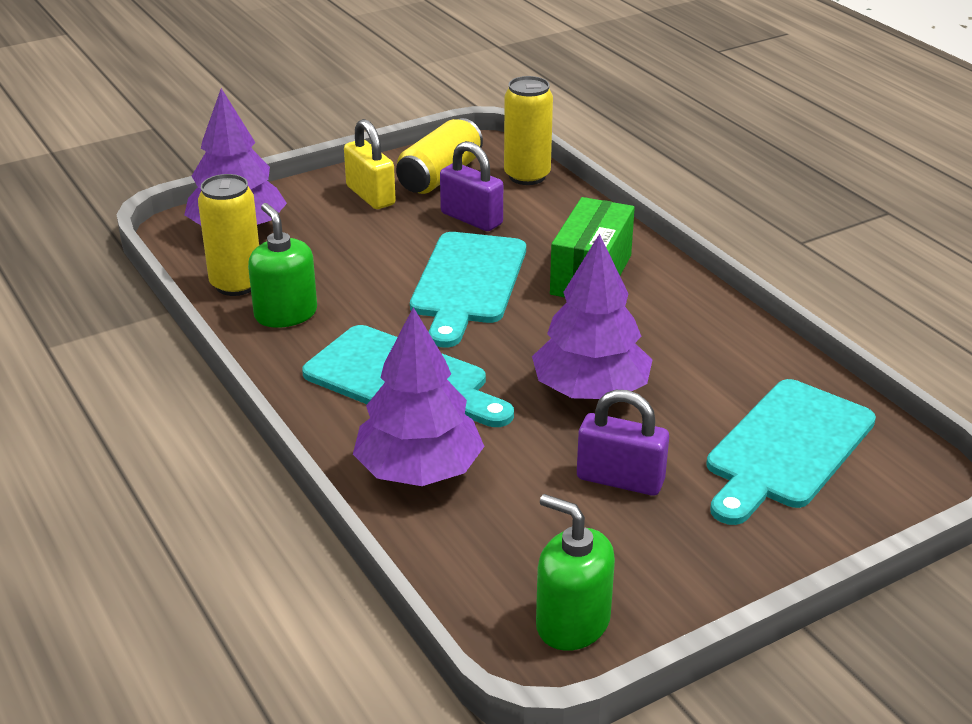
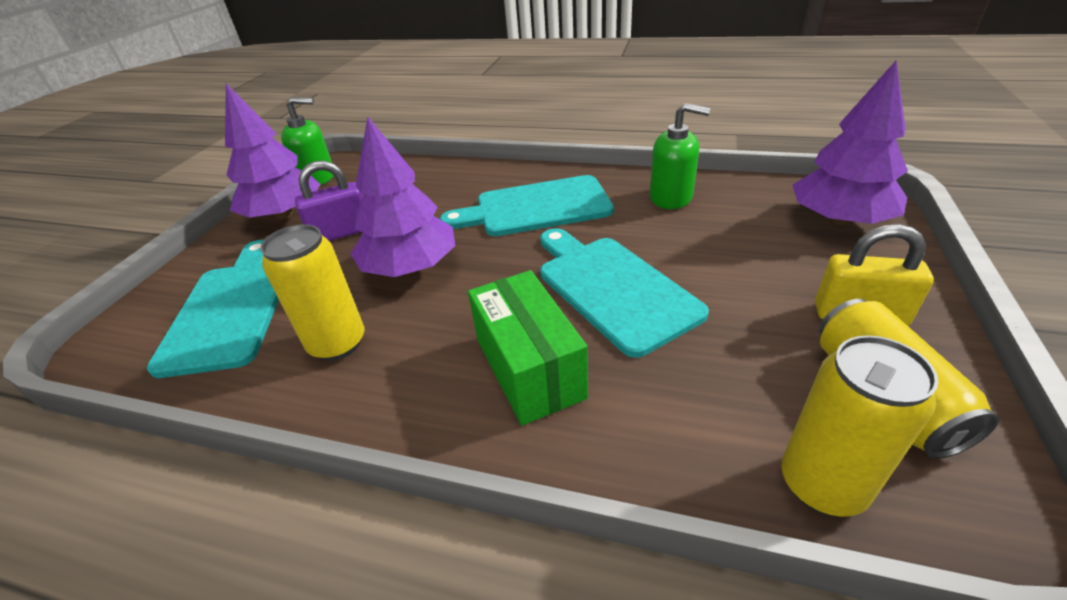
camera: 140 degrees right, 5 degrees up
(236, 284) = (737, 193): yellow can -> yellow can (337, 343)
(419, 470) = (458, 182): purple tree -> purple tree (284, 215)
(471, 219) = (734, 356): purple padlock -> none

